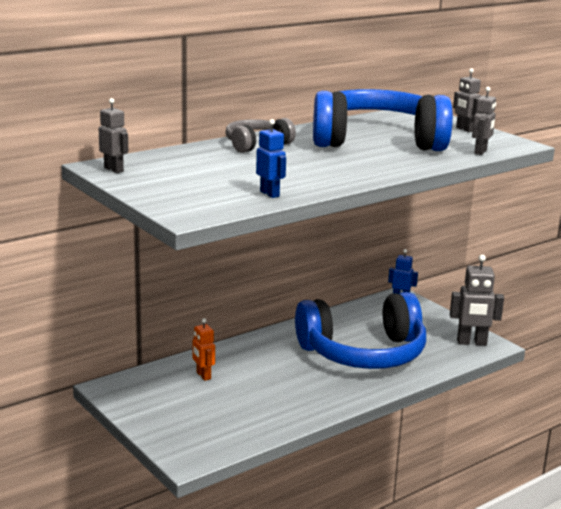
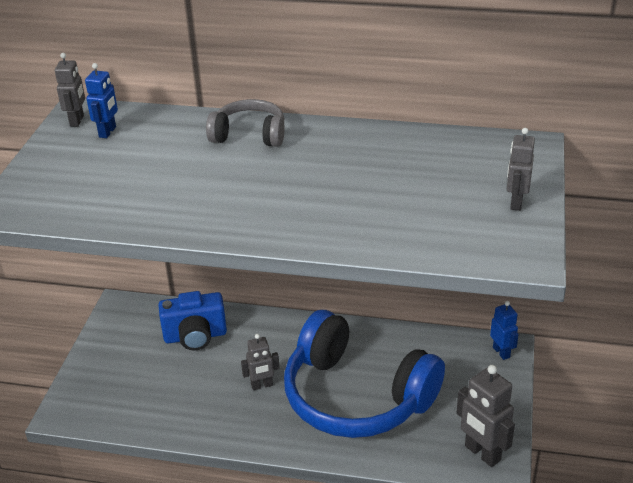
camera: 50 degrees right, 15 degrees up
(203, 376) = (195, 336): orange robot -> blue camera
(270, 194) = (115, 213): blue robot -> blue robot (108, 132)
(377, 141) = (374, 179): blue headphones -> none
(480, 152) = (447, 251): grey robot -> grey robot (262, 385)

